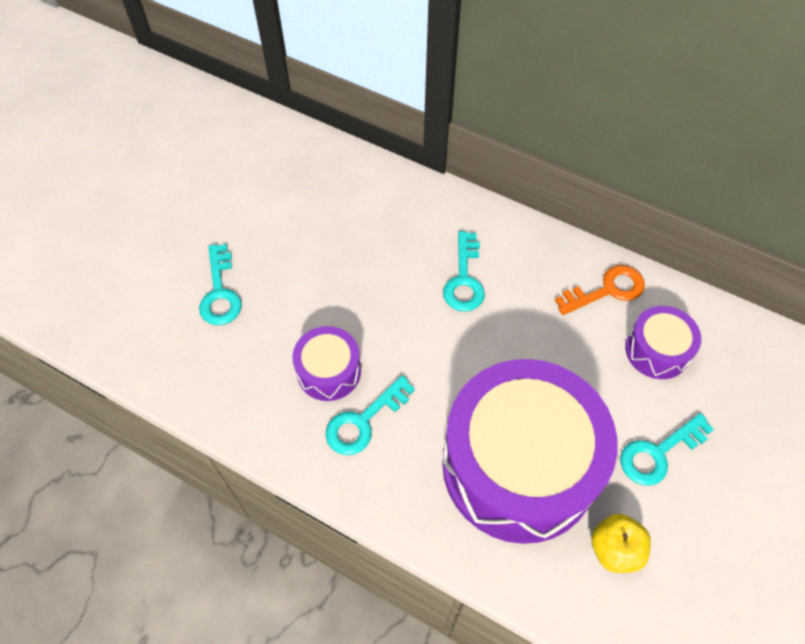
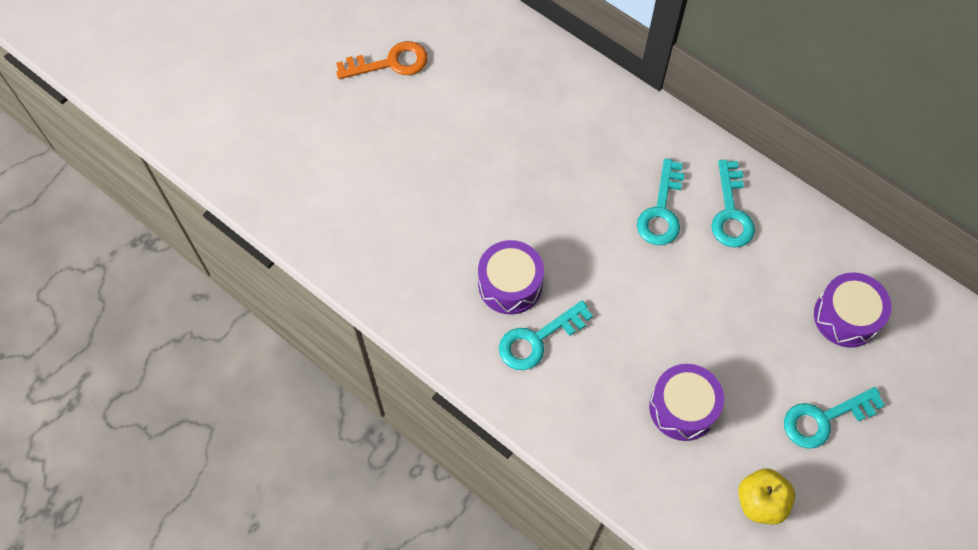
camera: 10 degrees right, 5 degrees up
(220, 292) = (412, 186): turquoise key -> turquoise key (731, 212)
(519, 465) = (683, 408): purple drum -> purple drum, size x0.45
(606, 290) = (807, 245): orange key -> orange key (390, 63)

